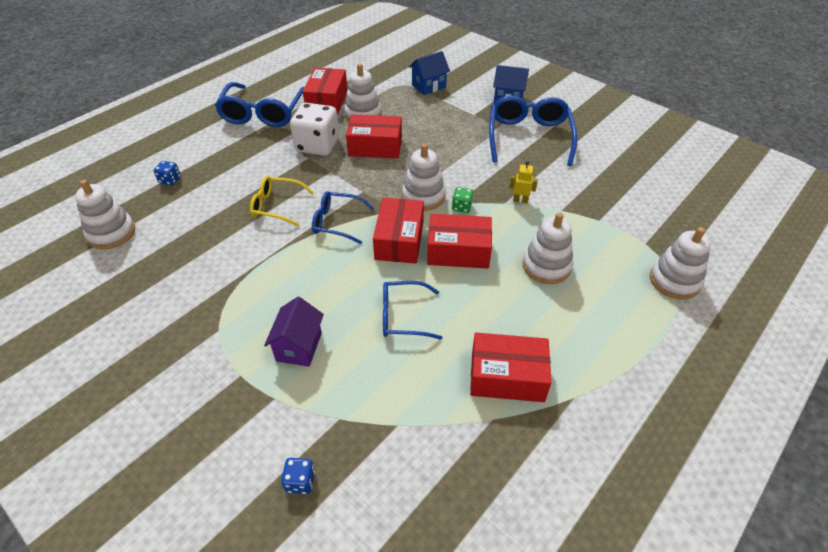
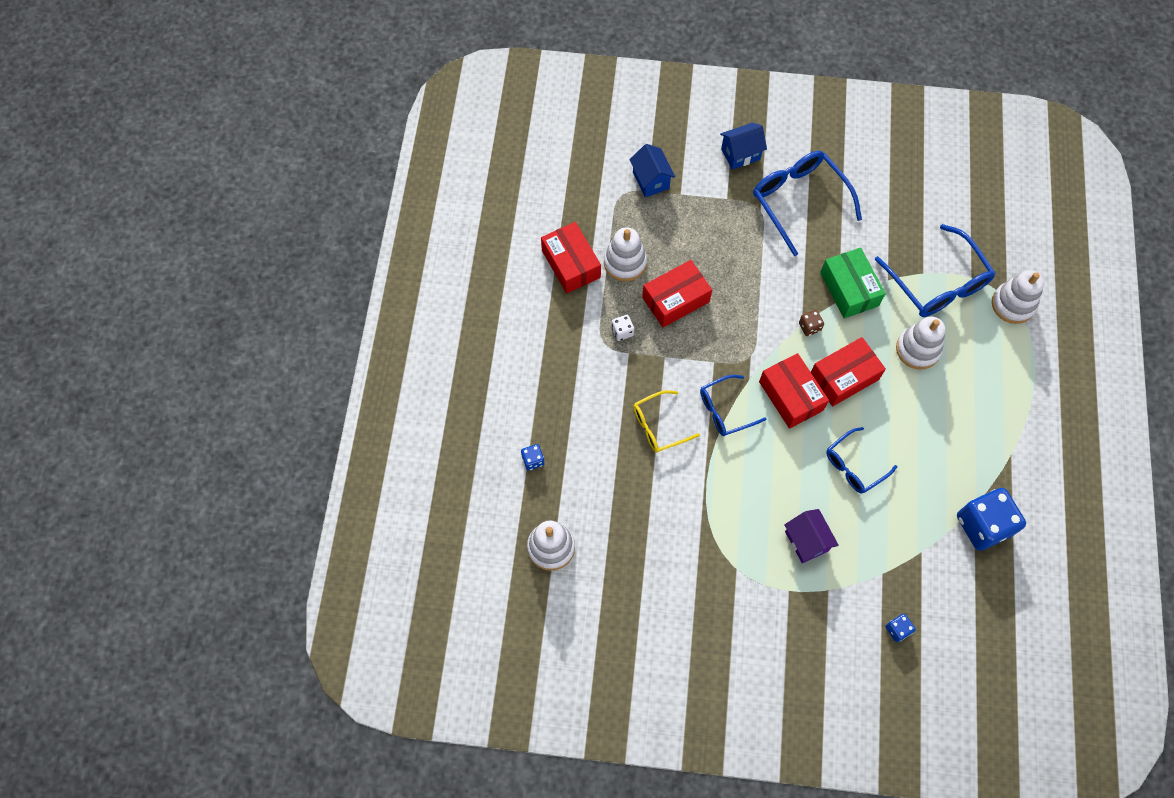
camera: 35 degrees left, 20 degrees up
(262, 113) = (526, 322): blue glasses -> blue glasses (937, 283)
(317, 145) = (622, 331): white dice -> white dice, size x0.44
(423, 196) = (769, 335): white stacking toy -> none
(429, 86) = (650, 180): blue house -> blue house turned 45 degrees counterclockwise
(462, 207) = (809, 327): green dice -> brown dice
(486, 443) = (983, 525): none -> blue dice
(507, 376) = (960, 467): red box -> none
(520, 200) = (849, 289): yellow robot -> green box

